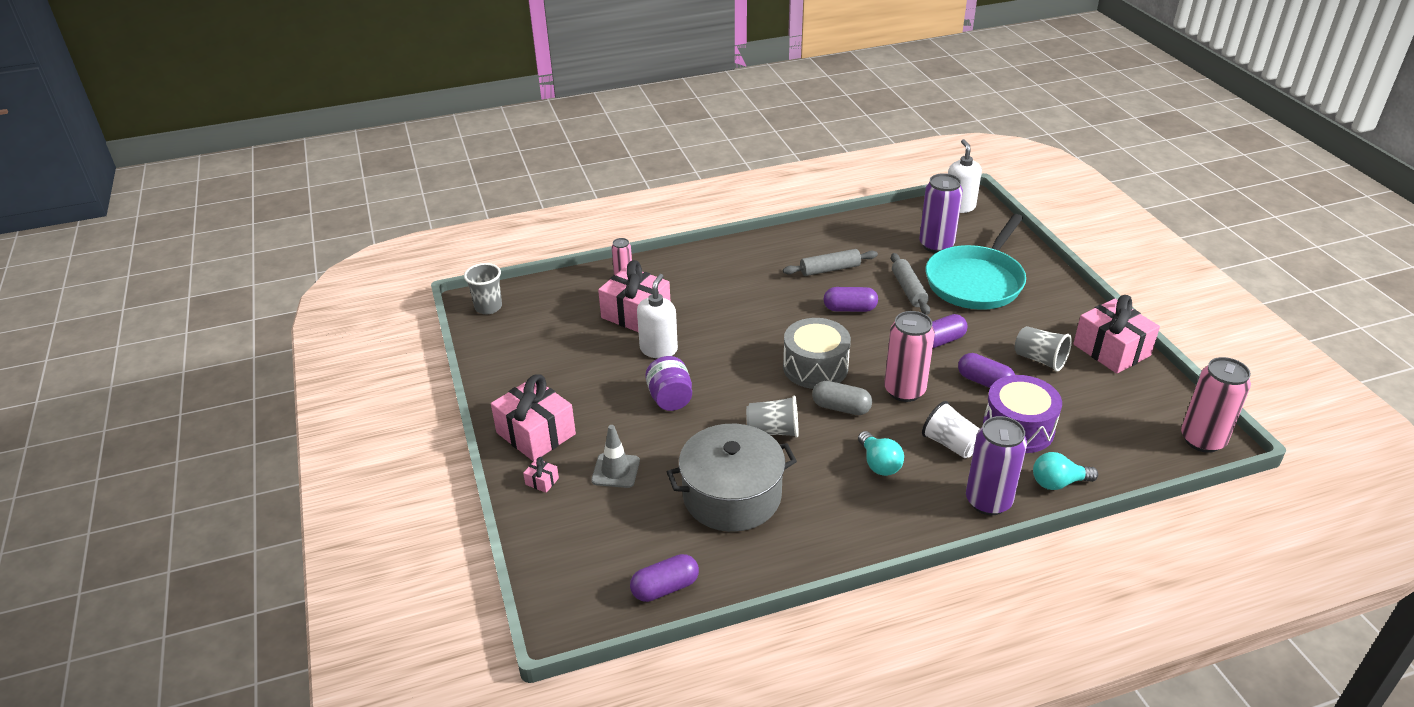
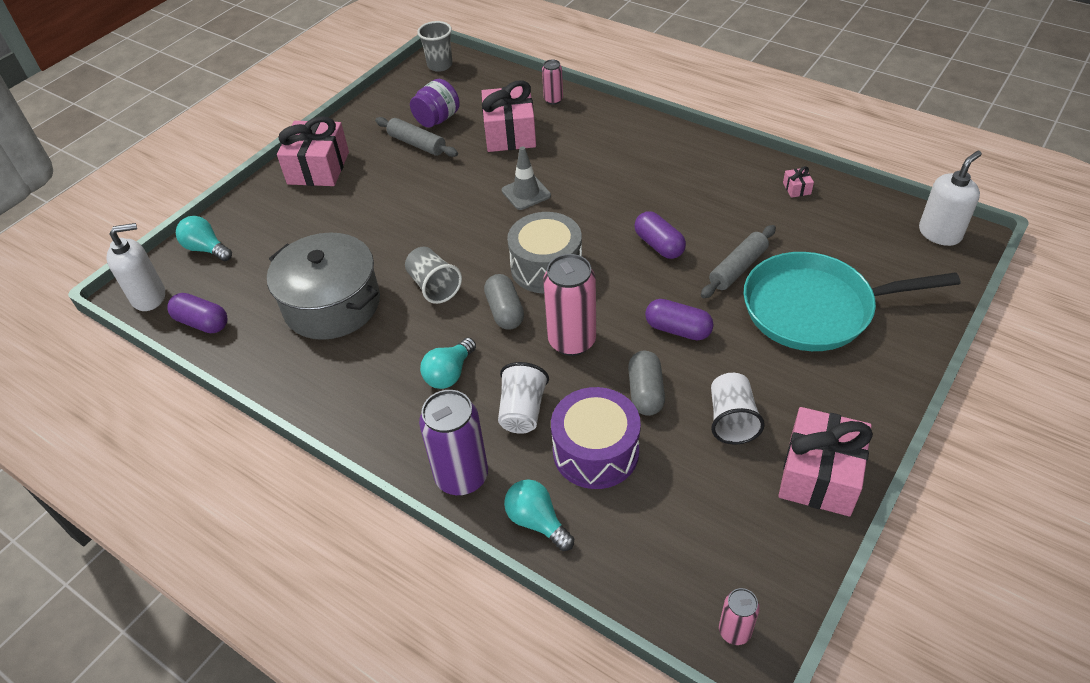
camera: 55 degrees right, 10 degrees up
(542, 481) = (269, 200): pink gift -> pink gift (796, 188)
(561, 549) = (206, 249): none -> turquoise light bulb
(615, 471) = (310, 228): grey traffic cone -> grey traffic cone (526, 193)
(658, 349) = (477, 169): white soap dispenser -> white soap dispenser (149, 297)
(670, 399) = (420, 209): purple jar -> purple jar (437, 119)
(830, 269) = (706, 202): grey rolling pin -> grey rolling pin (417, 144)
(936, 245) = (843, 250): purple can -> none
(984, 382) = (645, 392): purple capsule -> grey capsule
(1040, 360) = (731, 420): grey cup -> white cup
(1202, 440) = (734, 631): pink can -> pink can, size x0.53

